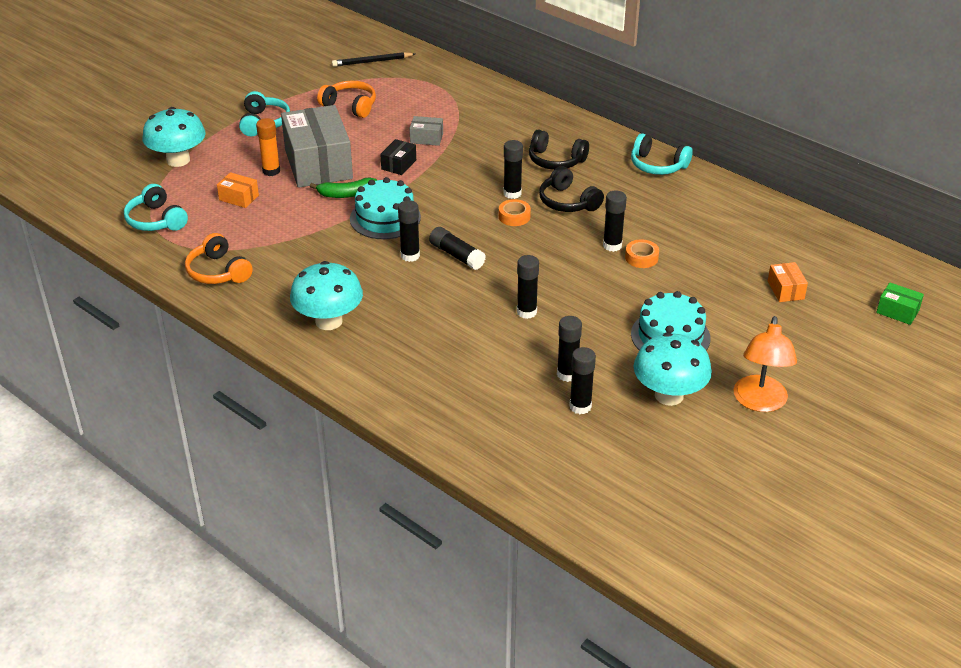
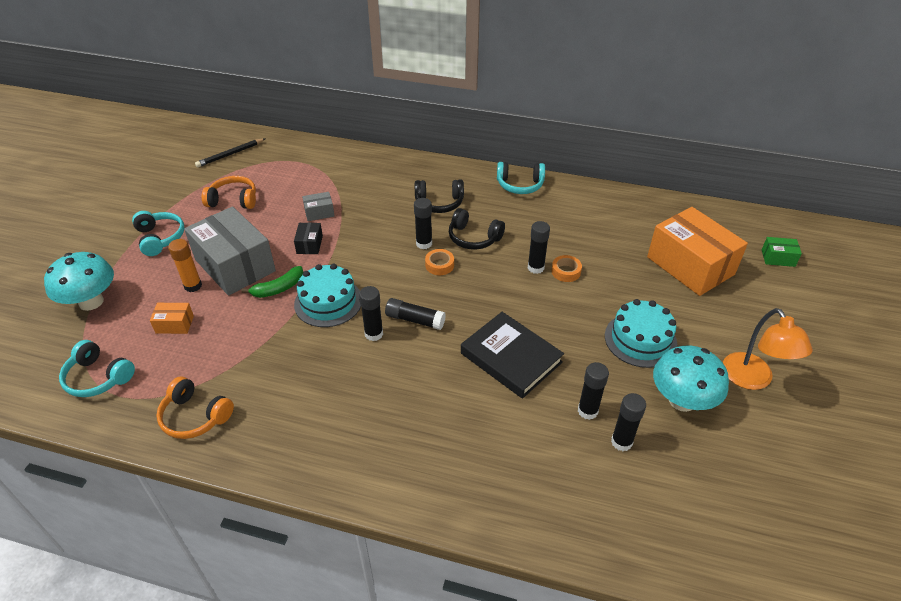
camera: 25 degrees left, 5 degrees up
(328, 321) = (338, 434): turquoise mushroom -> none
(526, 312) = (511, 357): black glue stick -> black book
(785, 290) = (690, 265): orange box -> orange box, size x2.35

